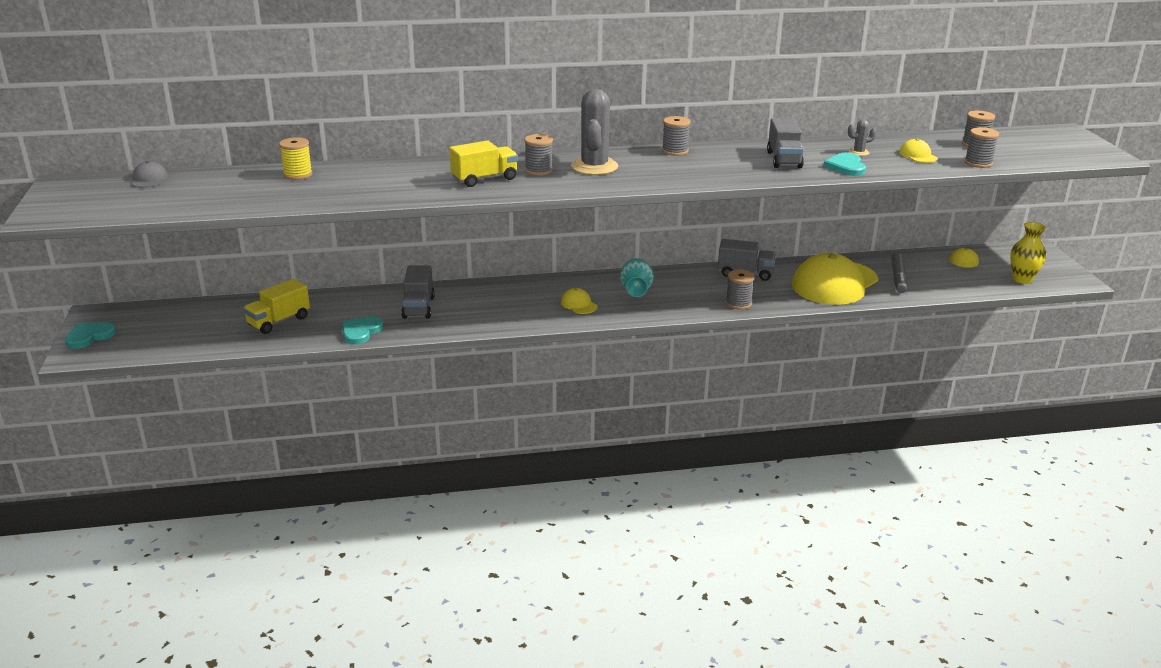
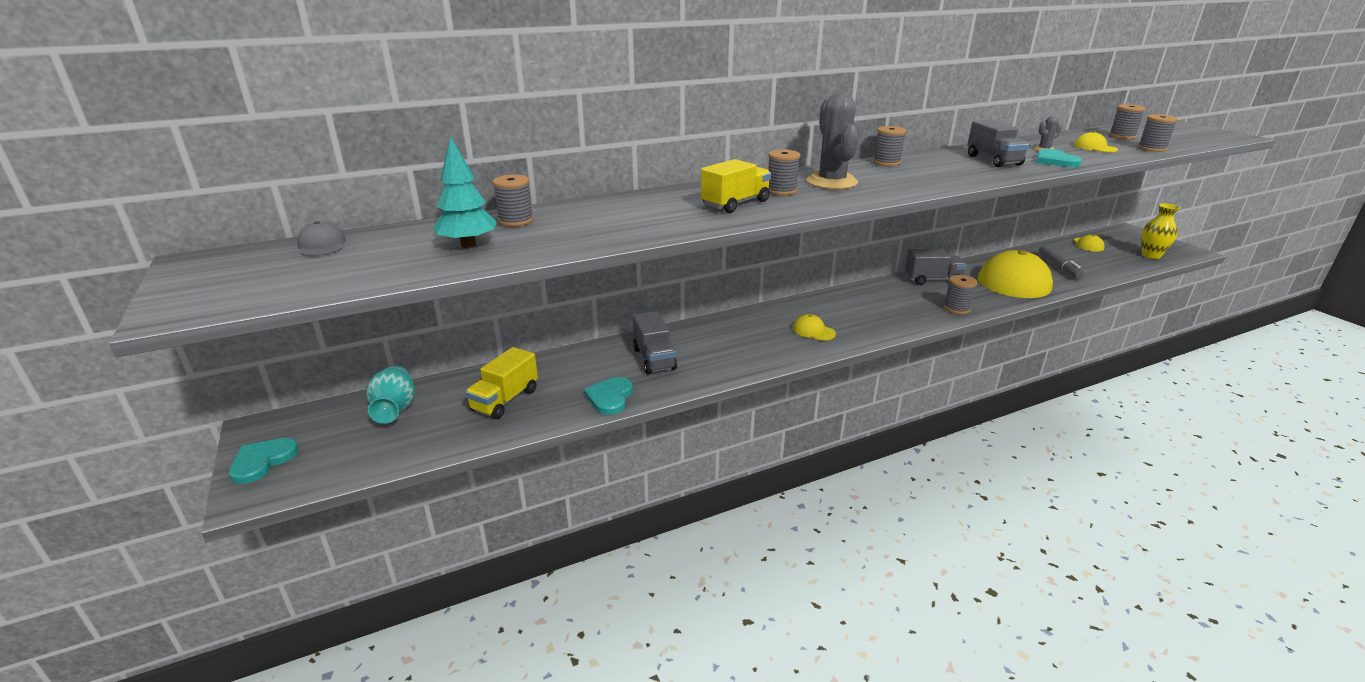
camera: 15 degrees left, 0 degrees up
(248, 191) = (468, 245): none -> turquoise tree
(298, 175) = (516, 221): yellow spool -> grey spool
(636, 291) = (854, 309): turquoise vase -> turquoise vase (395, 409)

